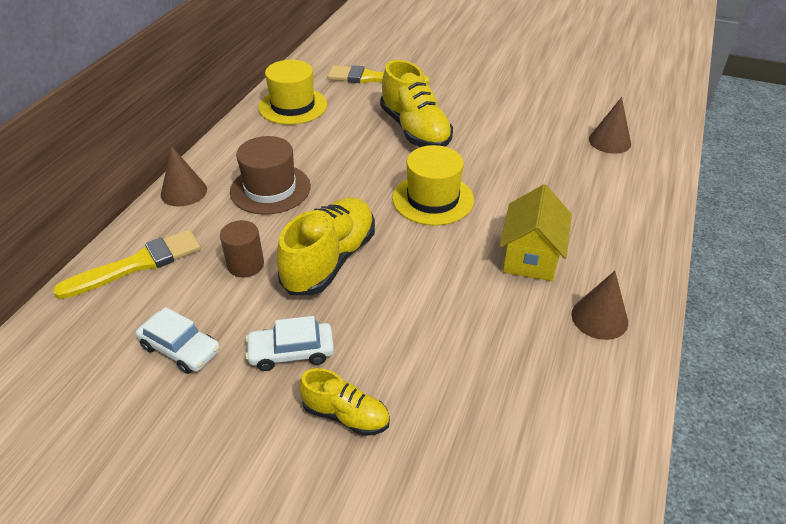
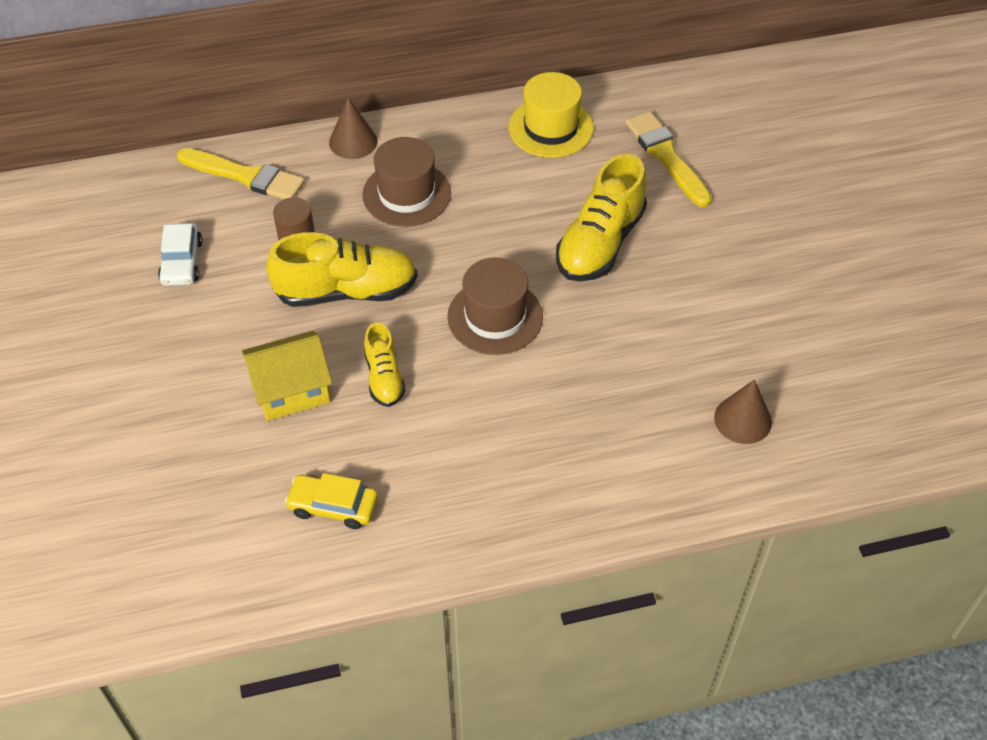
camera: 55 degrees right, 10 degrees up
(291, 352) = (225, 328): white car -> none
(346, 415) = (188, 397): yellow shoe -> yellow shoe (384, 377)
(433, 199) = (495, 317): yellow hat -> brown hat
(531, 257) = (470, 433): yellow house -> yellow house (292, 391)
(548, 366) = (333, 506): none -> yellow car
(599, 318) = (424, 521): brown cone -> none

